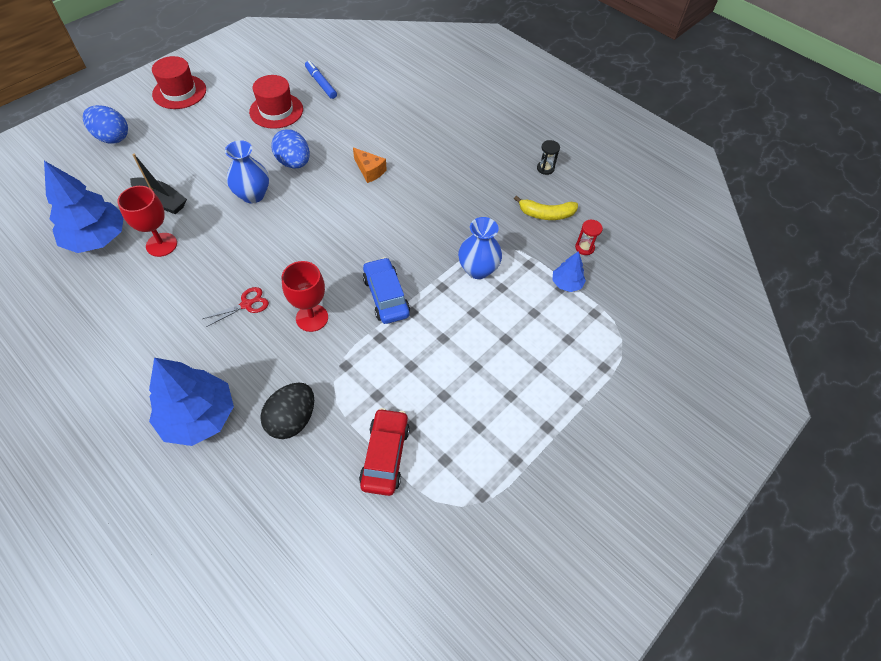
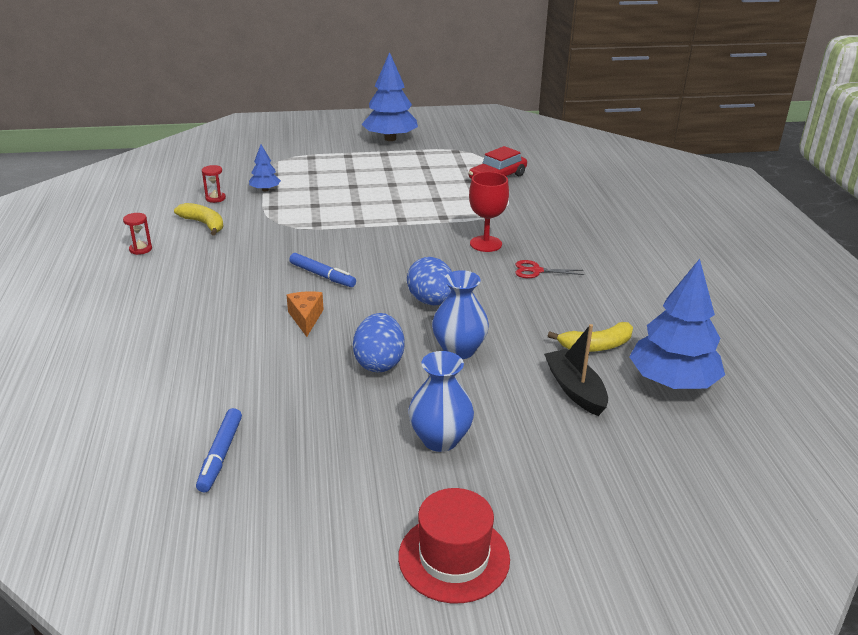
camera: 140 degrees left, 25 degrees down
(112, 137) = (612, 517): blue egg -> blue egg (431, 301)
(161, 244) = (596, 346): red goblet -> yellow banana
(198, 416) = (617, 231): blue tree -> blue tree (390, 139)
(276, 110) = (331, 442): red hat -> none
(292, 419) = (547, 208): black egg -> none
(386, 296) = (411, 233): blue car -> none
(400, 210) = (322, 275): none -> blue marker
(478, 269) = (316, 219): blue vase -> blue vase (440, 439)
(545, 168) = (140, 249): black hourglass -> red hourglass

